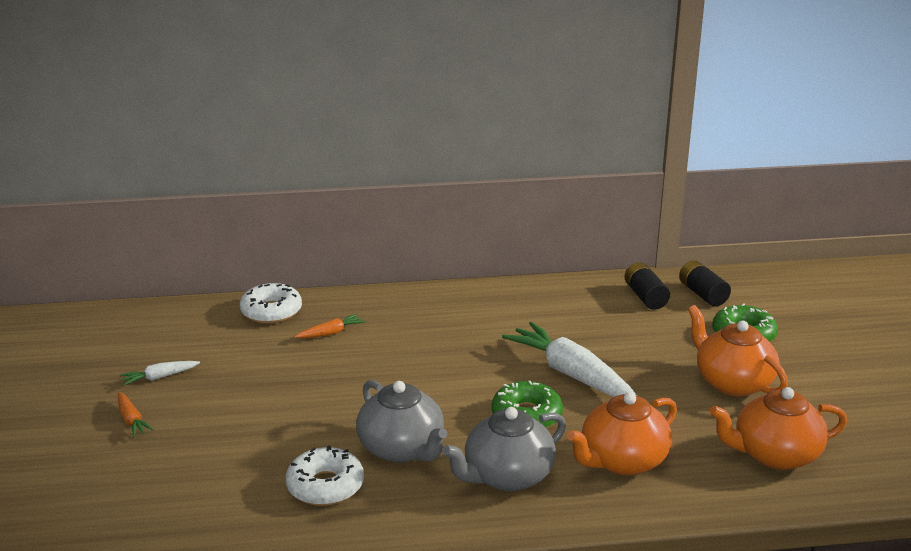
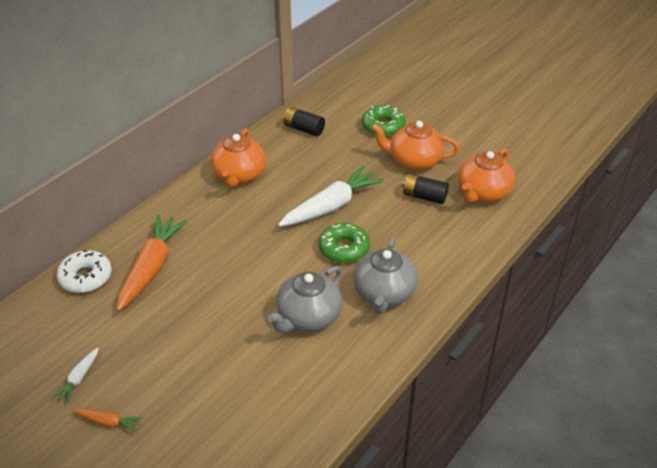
camera: 45 degrees left, 15 degrees up
(325, 486) = (299, 372): white donut -> none
(331, 333) = (152, 267): orange carrot -> orange carrot, size x2.19
(402, 449) = (308, 317): grey teapot -> grey teapot turned 120 degrees clockwise
(571, 374) = (331, 206): white carrot -> white carrot turned 135 degrees clockwise
(622, 461) = (424, 244): orange teapot -> orange teapot (239, 175)
(702, 294) = (331, 110): black battery -> black battery (424, 197)

